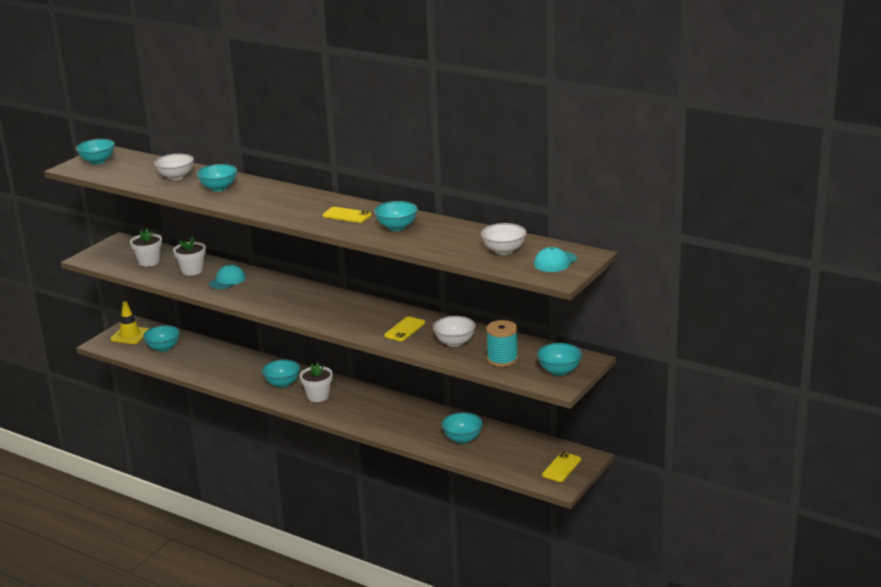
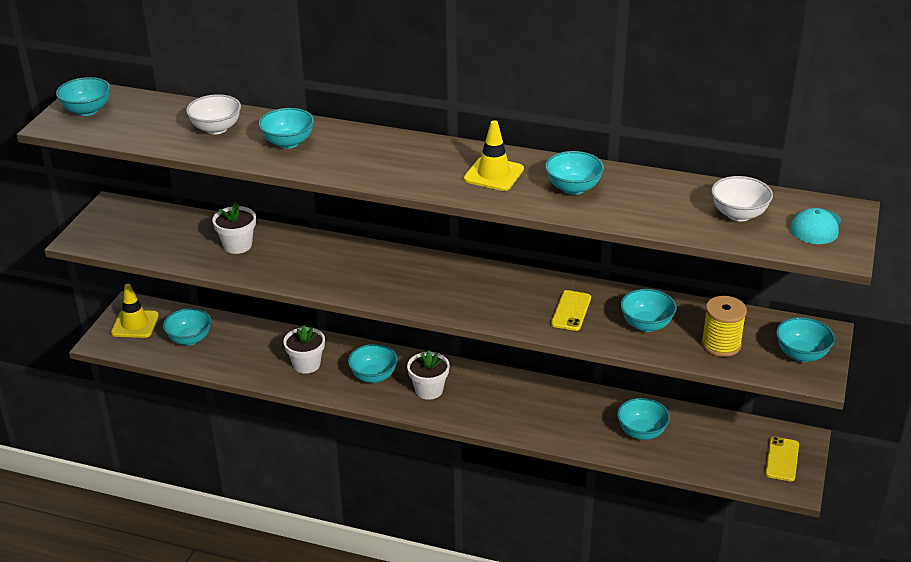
camera: 15 degrees left, 10 degrees up
(149, 262) = (170, 237): white flower pot -> white flower pot (306, 364)
(227, 280) = (294, 256): turquoise cap -> none
(347, 215) = (493, 174): yellow phone -> yellow traffic cone
(454, 342) = (646, 325): white bowl -> turquoise bowl
(502, 359) = (721, 344): turquoise spool -> yellow spool

